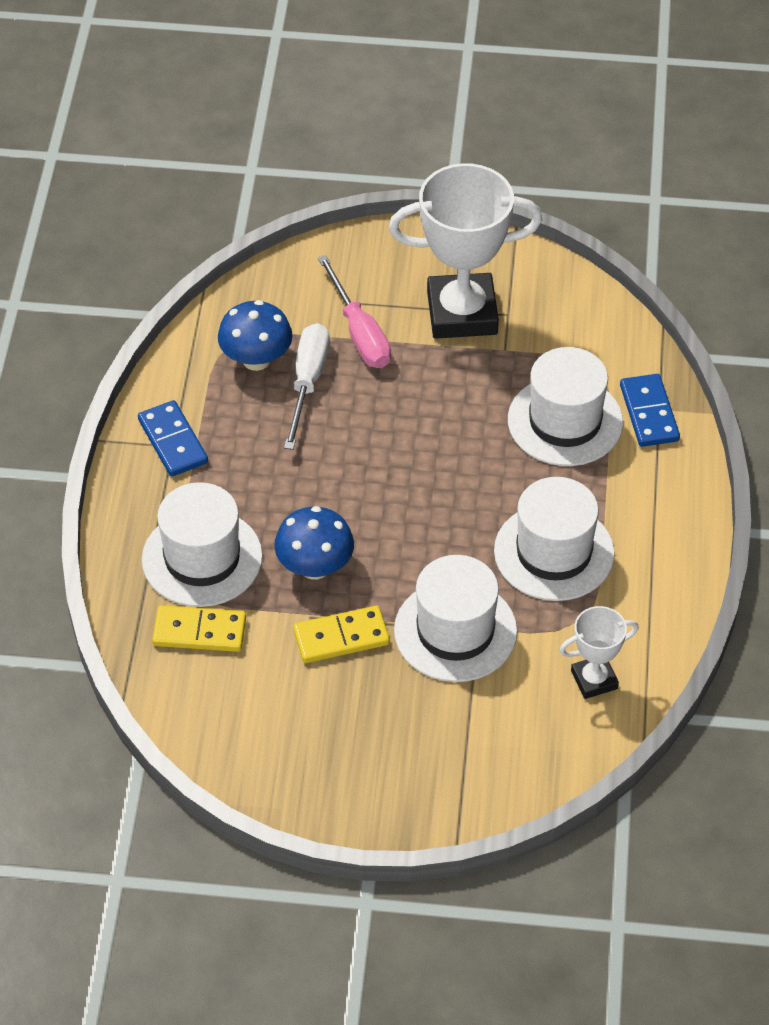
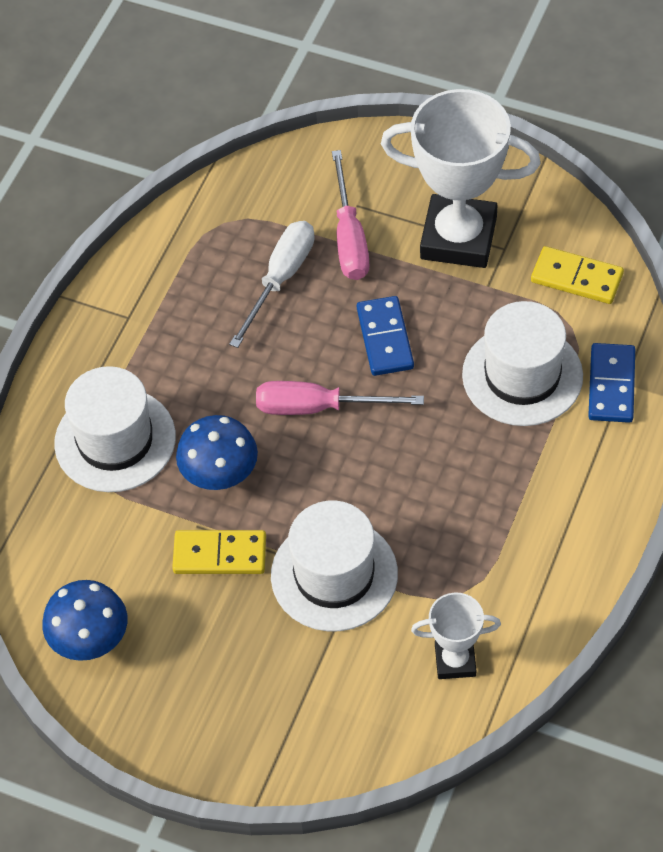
camera: 20 degrees right, 5 degrees up
(172, 441) = (129, 313): blue domino -> blue domino (384, 338)
(199, 631) = (86, 516): yellow domino -> yellow domino (577, 278)
(256, 359) = (239, 245): blue mushroom -> blue mushroom (90, 640)
(386, 488) = (319, 407): none -> pink screwdriver
(554, 552) = (462, 513): white hat -> none

